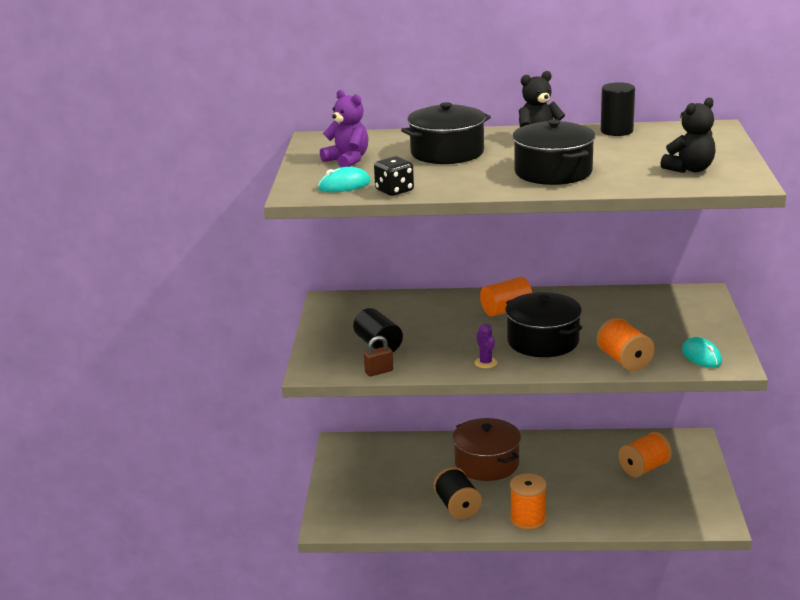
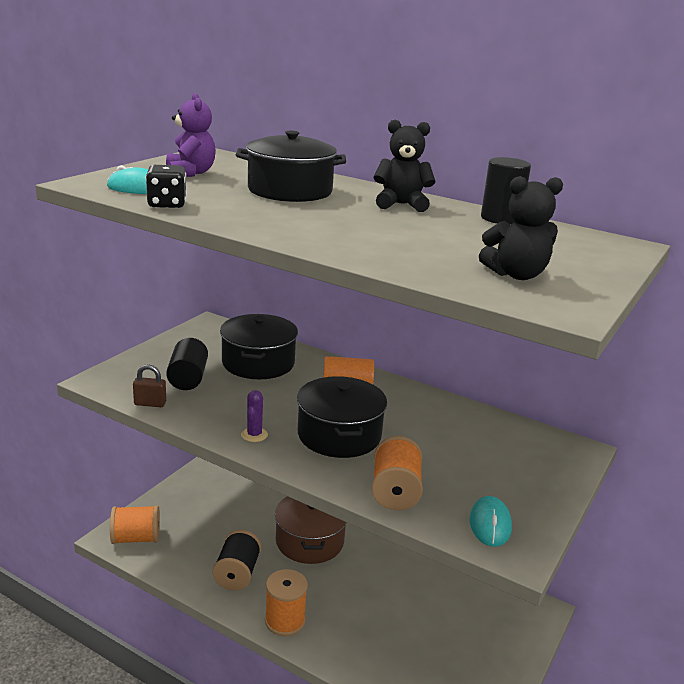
camera: 25 degrees right, 0 degrees up
(553, 172) = (354, 233): black pot -> black pot (258, 363)
(644, 468) = (456, 619): orange spool -> orange spool (136, 538)

